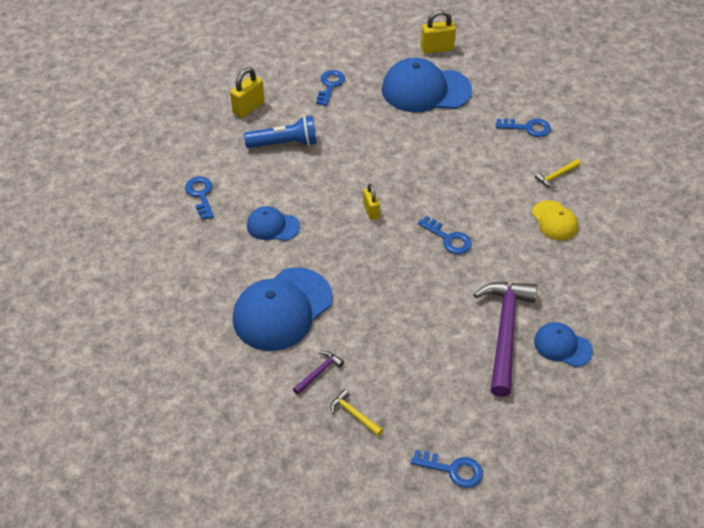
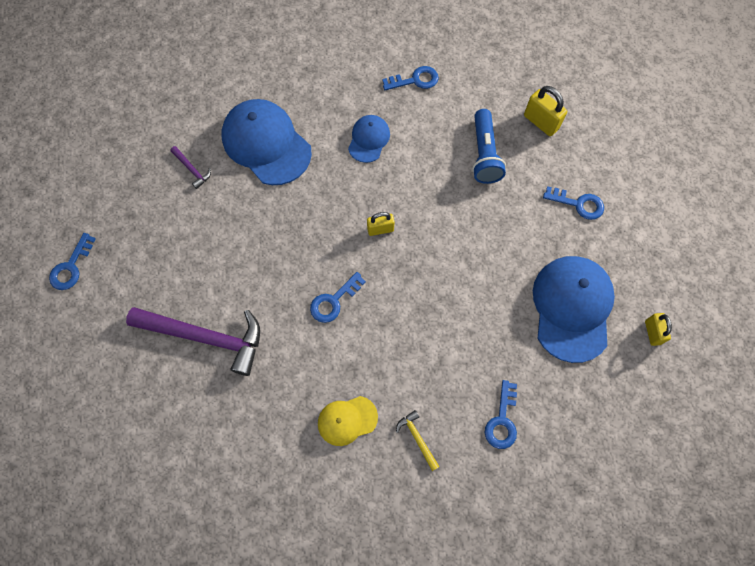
camera: 95 degrees right, 20 degrees up
(354, 414) = (144, 194): yellow hammer -> none
(437, 49) = (652, 332): yellow padlock -> yellow padlock, size x0.66
(562, 346) = (179, 391): blue cap -> none

